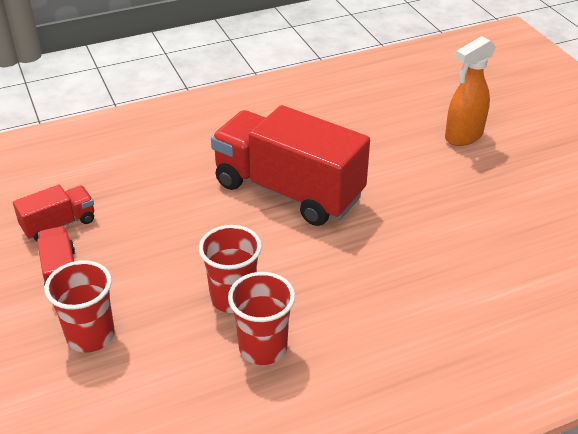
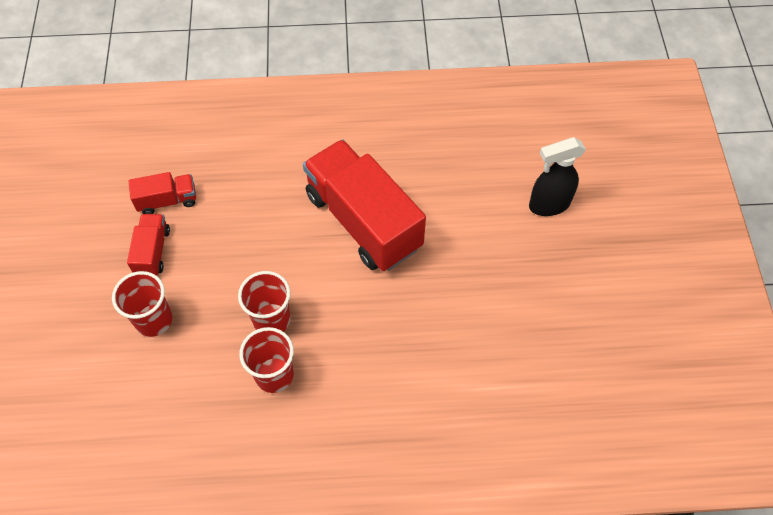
camera: 20 degrees right, 20 degrees up
(463, 136) = (548, 205): orange spray bottle -> black spray bottle

